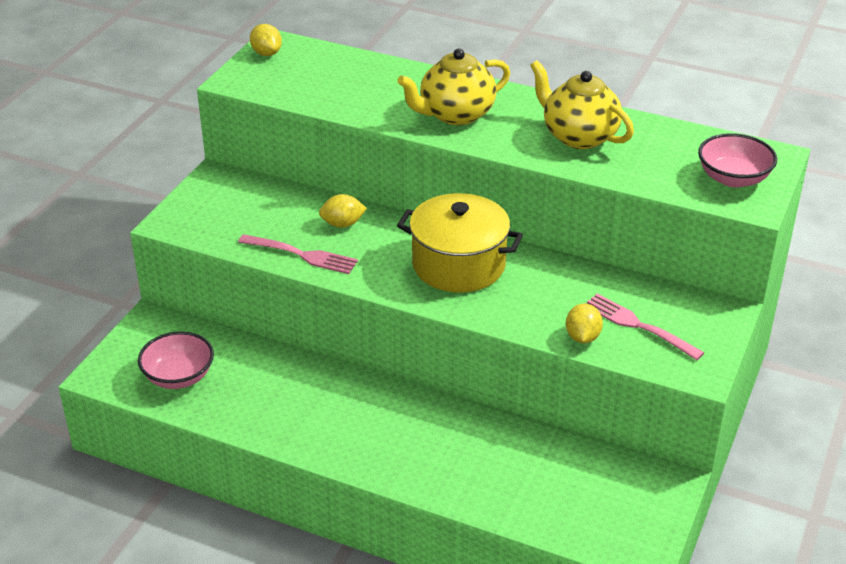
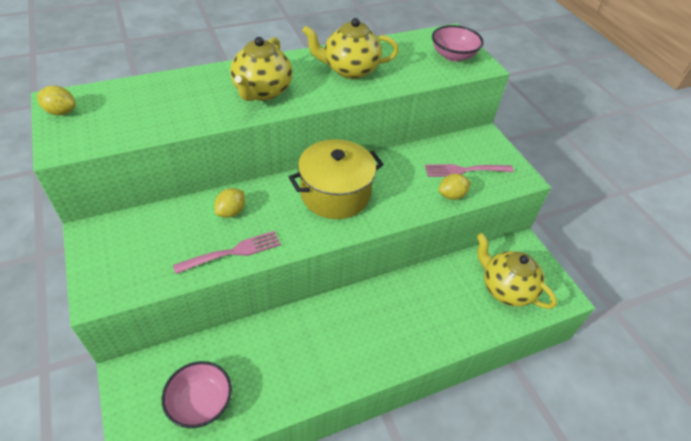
camera: 50 degrees left, 10 degrees up
(581, 498) = (506, 288): none -> yellow teapot
(582, 337) = (452, 195): yellow lemon -> yellow lemon turned 75 degrees counterclockwise

